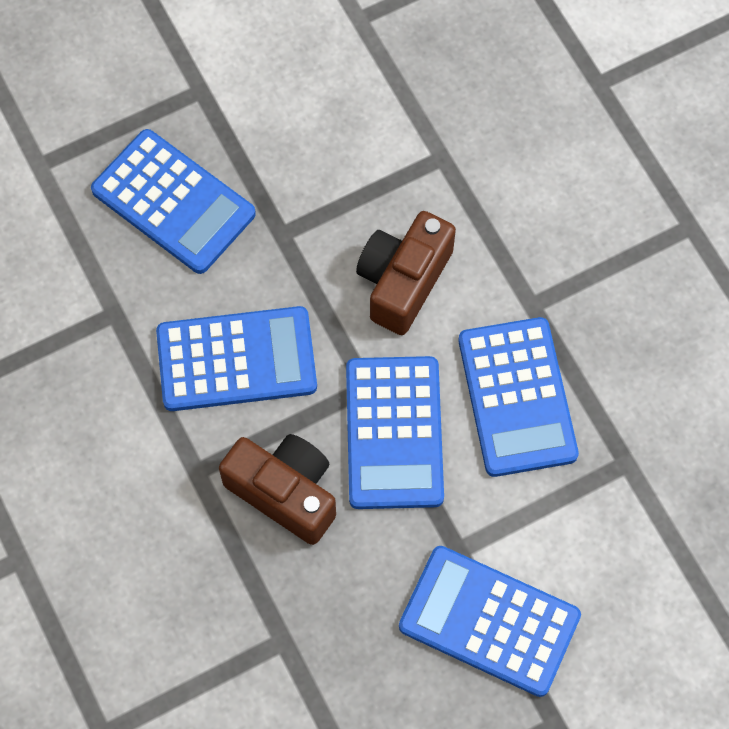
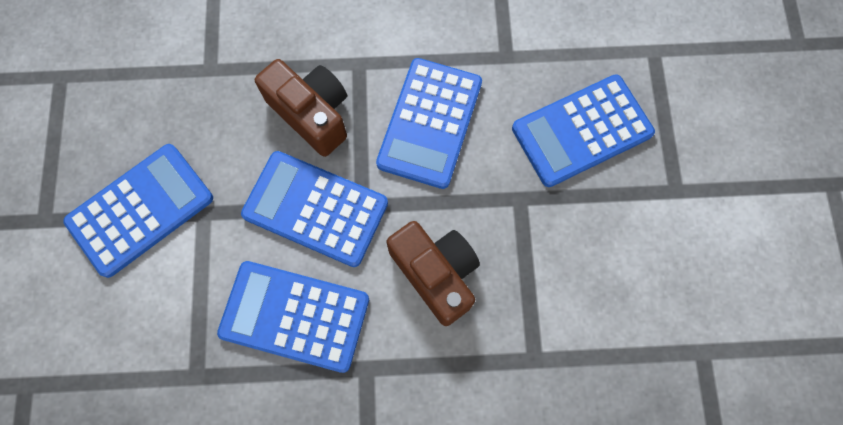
camera: 115 degrees right, 5 degrees up
(285, 492) = (312, 114): brown camera -> brown camera turned 105 degrees counterclockwise

